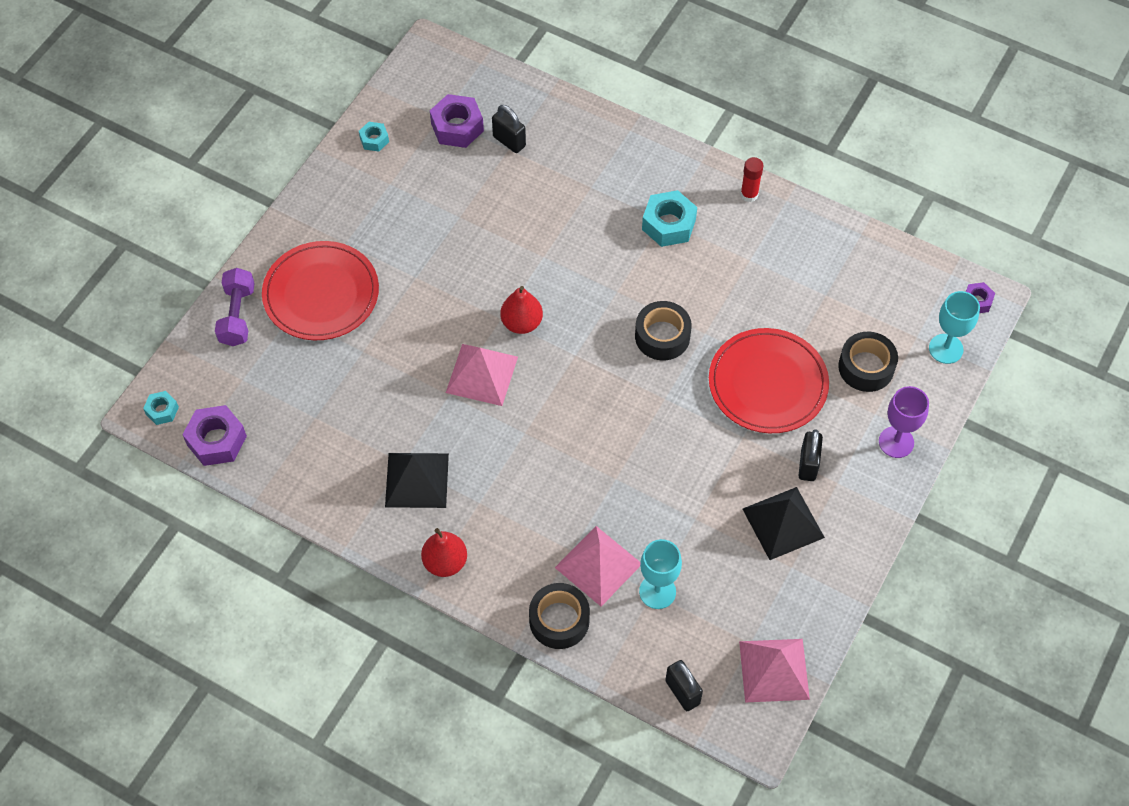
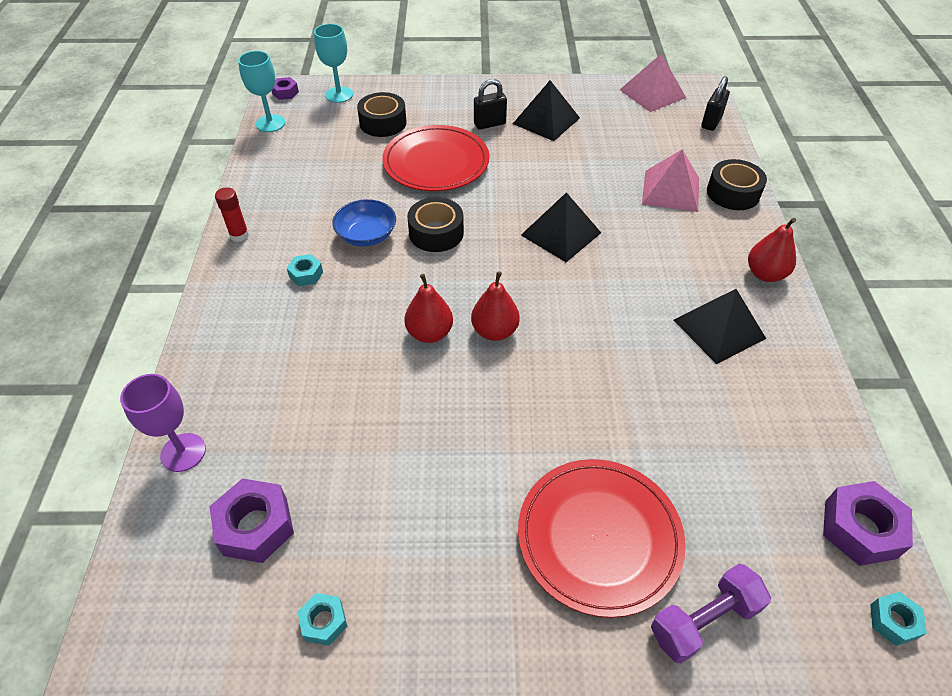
camera: 120 degrees left, 10 degrees down
(482, 374) = (574, 334): pink pyramid -> none
(509, 141) = (255, 456): black padlock -> none
(549, 280) = (429, 333): none -> red pear
(599, 432) = (561, 233): none -> black pyramid
(657, 591) = (657, 156): turquoise goblet -> turquoise goblet (270, 123)
(668, 224) = (306, 274): turquoise nut -> turquoise nut, size x0.56
(691, 284) = (366, 235): none -> blue bowl
(896, 442) = (436, 94): purple goblet -> purple goblet (183, 452)

